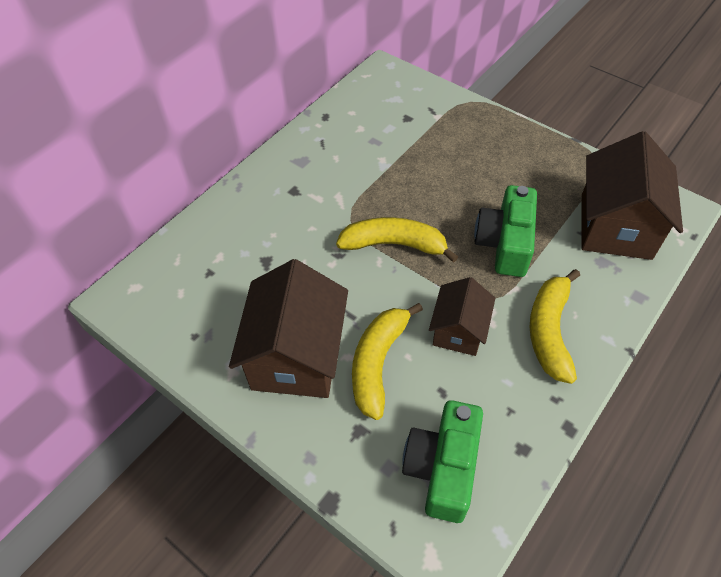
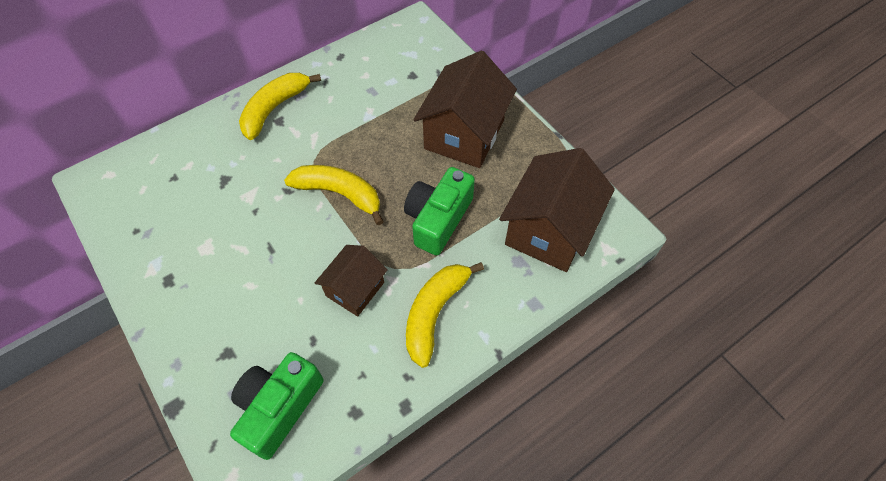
camera: 15 degrees right, 5 degrees up
(297, 356) = (208, 272): brown house -> brown house (464, 134)
(378, 363) = (272, 298): yellow banana -> yellow banana (275, 108)

